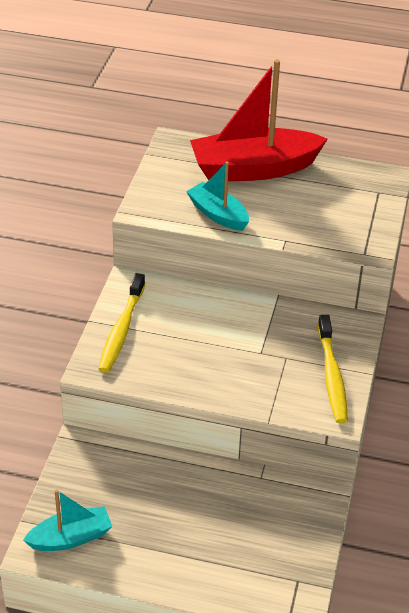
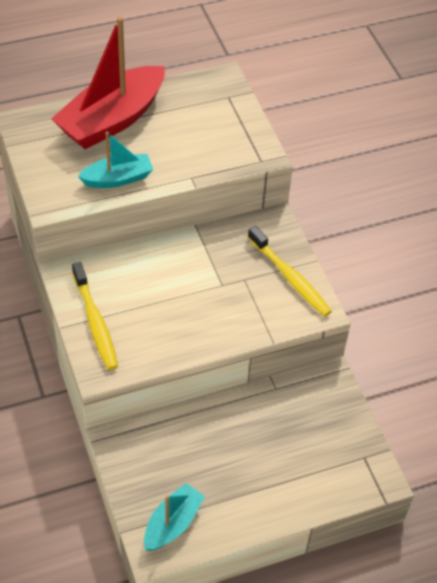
camera: 35 degrees left, 10 degrees up
(218, 214) = (118, 178): turquoise boat -> turquoise boat turned 150 degrees clockwise

